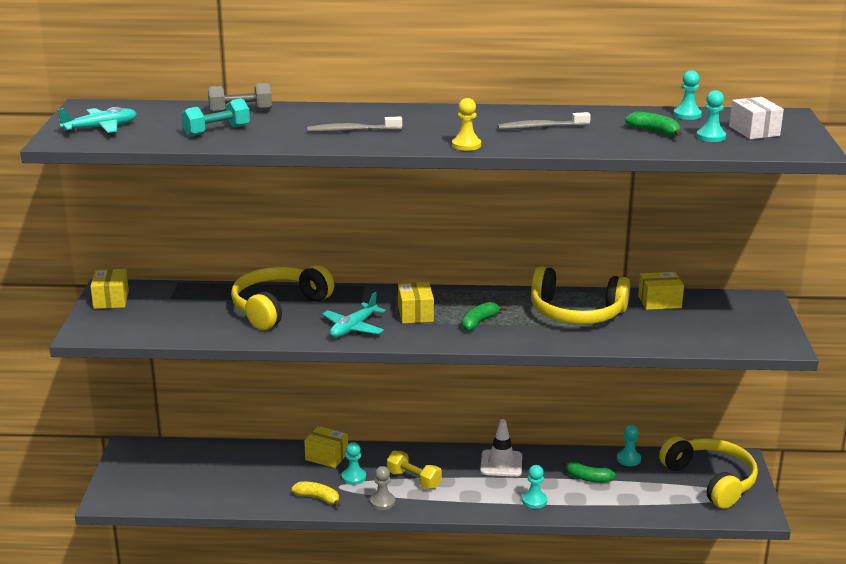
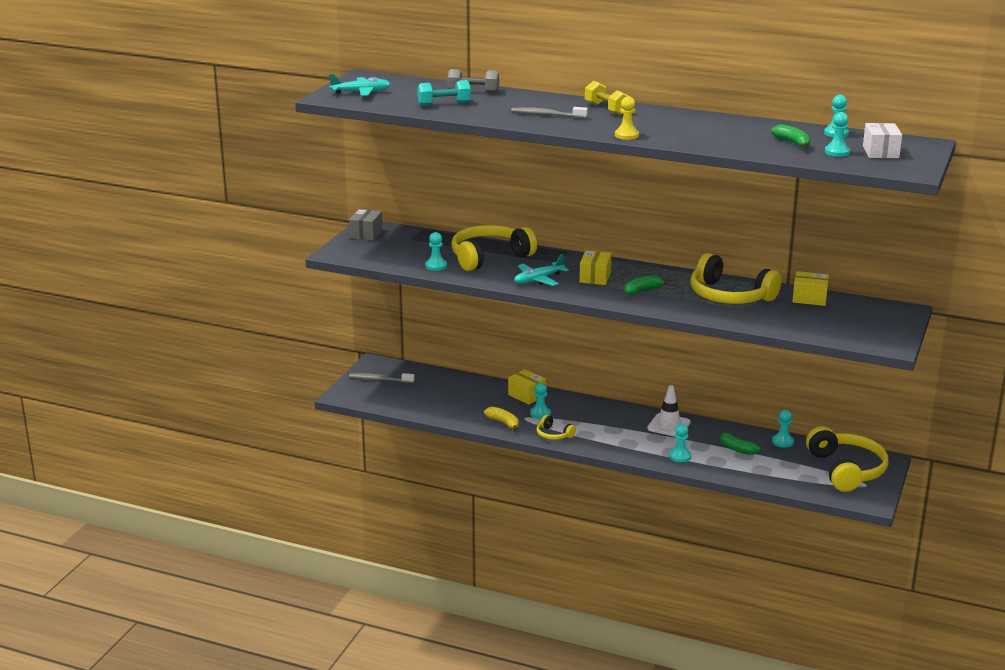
camera: 20 degrees right, 0 degrees up
(111, 300) = (366, 234): yellow box -> grey box
(221, 329) = (436, 266): none -> turquoise pawn
(382, 502) = (553, 435): grey pawn -> yellow headphones
(414, 480) = (588, 424): yellow dumbbell -> yellow dumbbell (606, 109)
(541, 127) = (700, 129): grey toothbrush -> grey toothbrush (379, 380)

